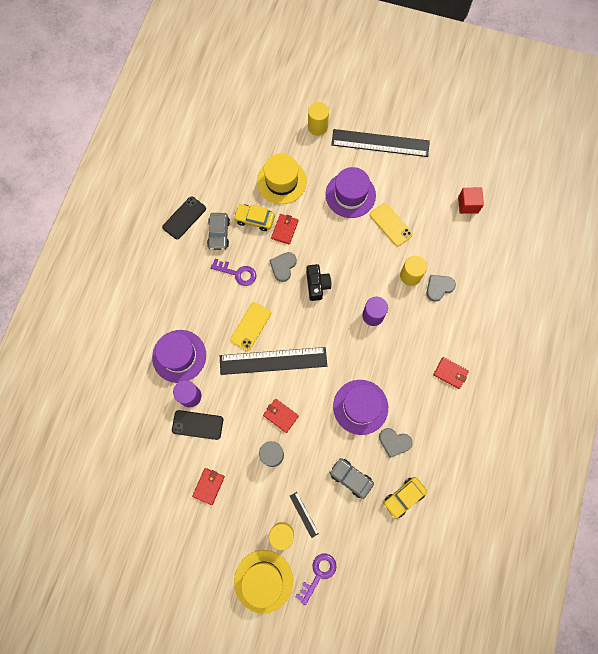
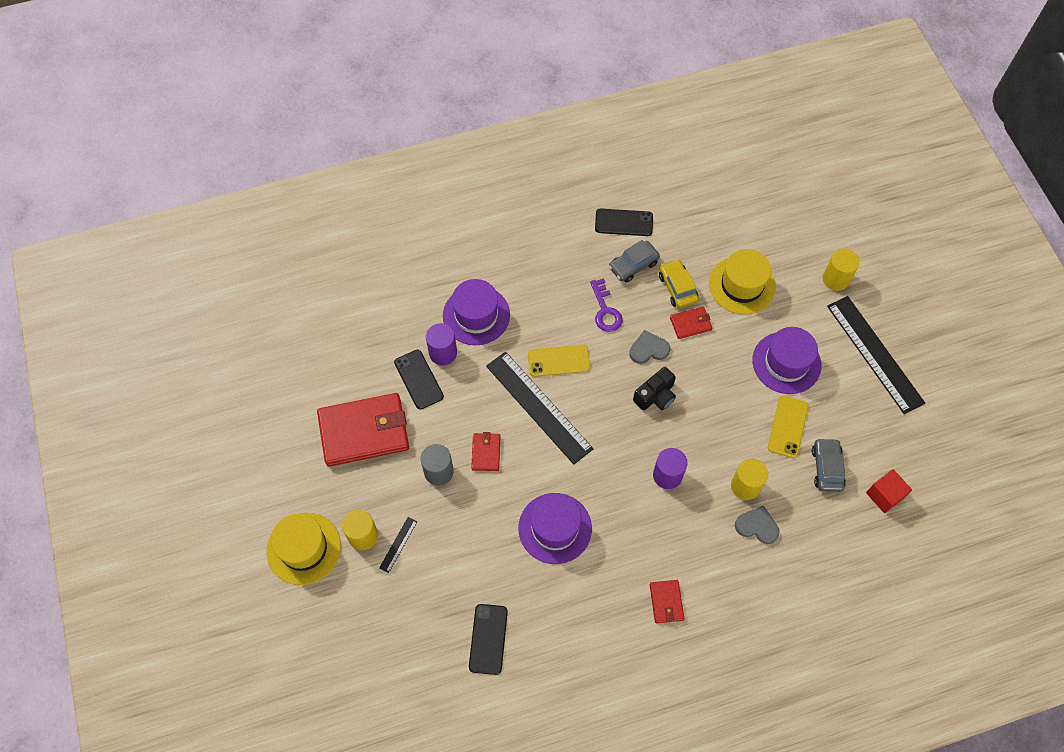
camera: 55 degrees right, 10 degrees down
(208, 486) = (364, 431): red wallet -> red wallet, size x2.20
(318, 574) = (346, 600): purple key -> none
(350, 478) = (470, 568): grey car -> grey car (826, 468)
(394, 442) = (542, 590): grey heart -> none
(404, 497) = (488, 639): yellow car -> black phone

